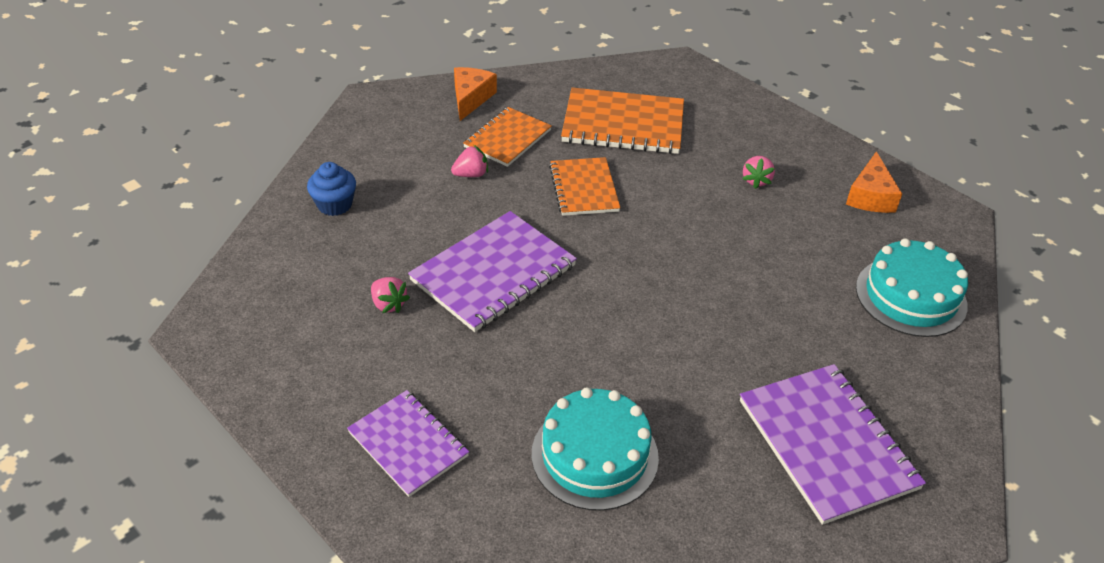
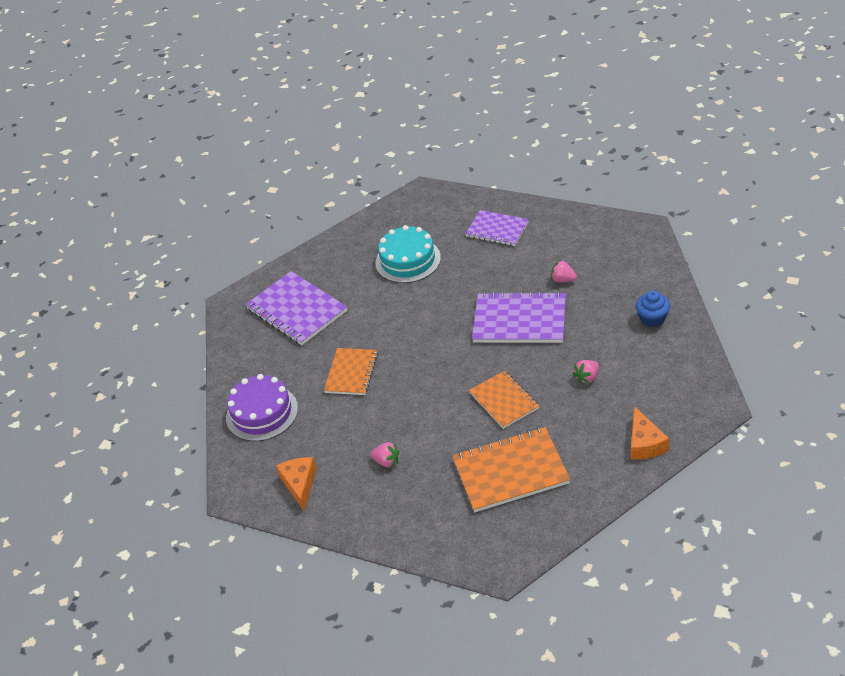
camera: 165 degrees right, 0 degrees up
(493, 273) = (519, 320): purple notebook -> purple notebook turned 75 degrees clockwise
(507, 138) = (586, 418): orange notebook -> orange notebook (351, 373)
(756, 180) = (386, 461): pink strawberry -> pink strawberry turned 120 degrees clockwise
(910, 296) = (262, 413): turquoise cake -> purple cake

